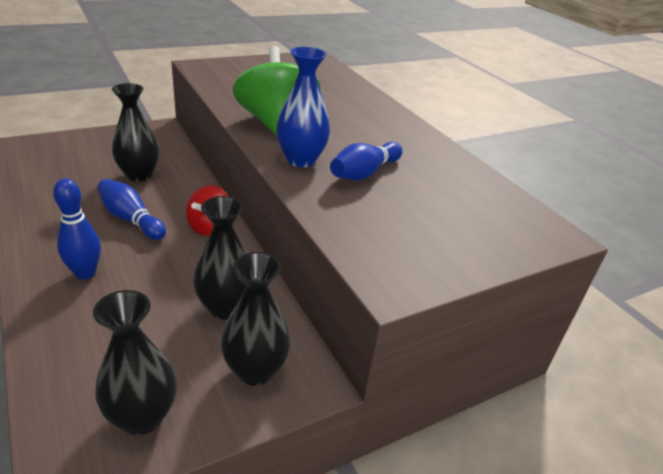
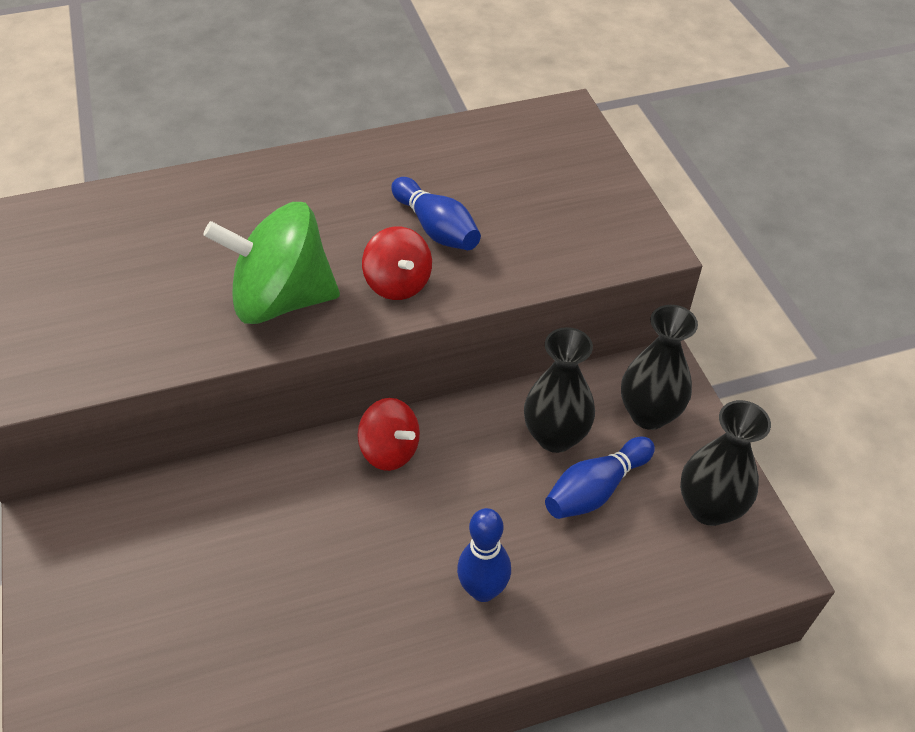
camera: 75 degrees left, 15 degrees up
(131, 219) = (359, 547): blue bowling pin -> blue bowling pin (596, 489)
(139, 175) = (226, 547): black vase -> none
(301, 160) = (398, 283): blue vase -> red spinning top

